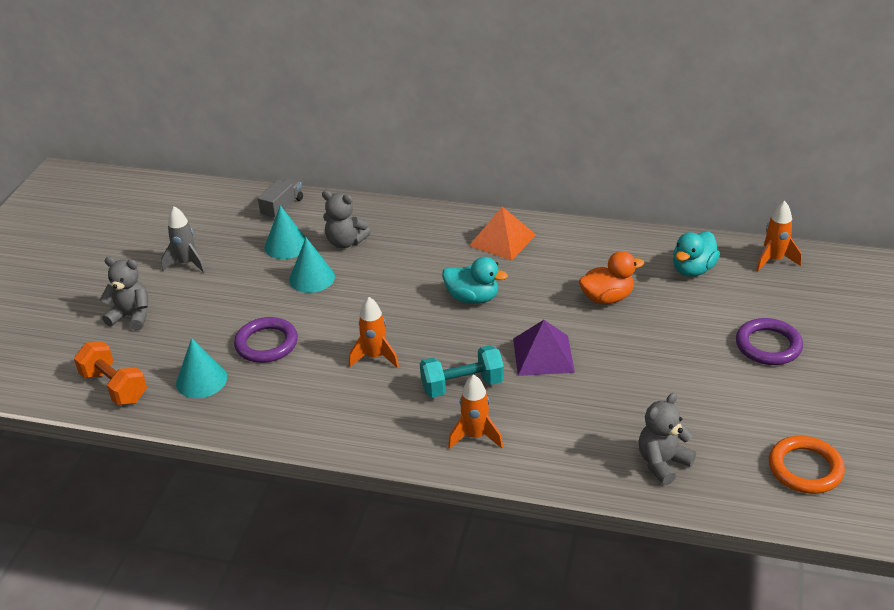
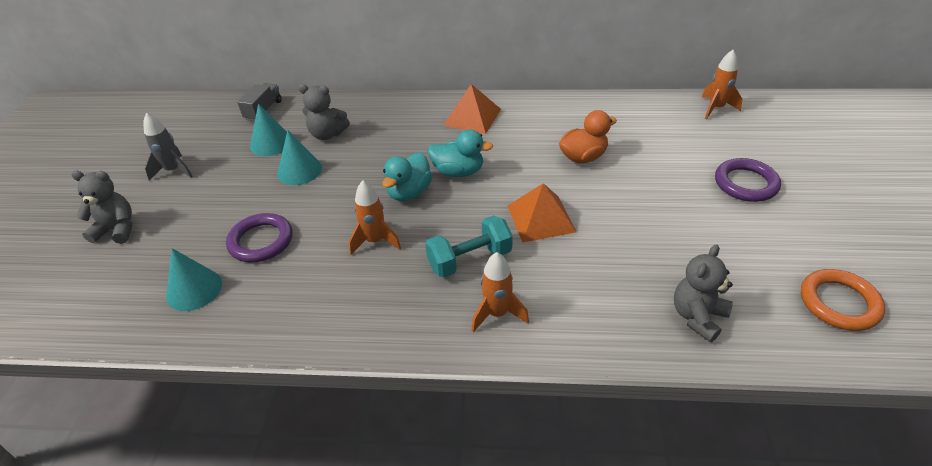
camera: 10 degrees left, 5 degrees up
(114, 387) = (97, 310): orange dumbbell -> none
(543, 355) = (541, 218): purple pyramid -> orange pyramid
(693, 269) = (650, 124): turquoise duck -> turquoise duck (409, 192)

